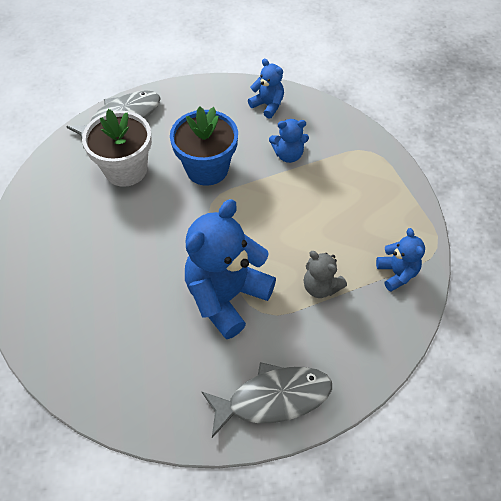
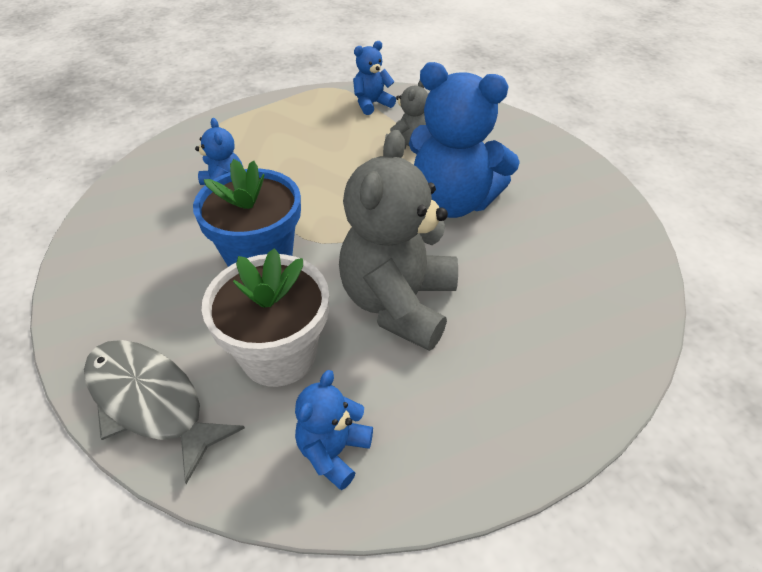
camera: 105 degrees left, 10 degrees down
(137, 233) = (398, 303): none -> grey teddy bear
(268, 105) = (125, 222): blue teddy bear -> blue teddy bear (333, 451)
(273, 398) = (542, 154): grey fish -> none

